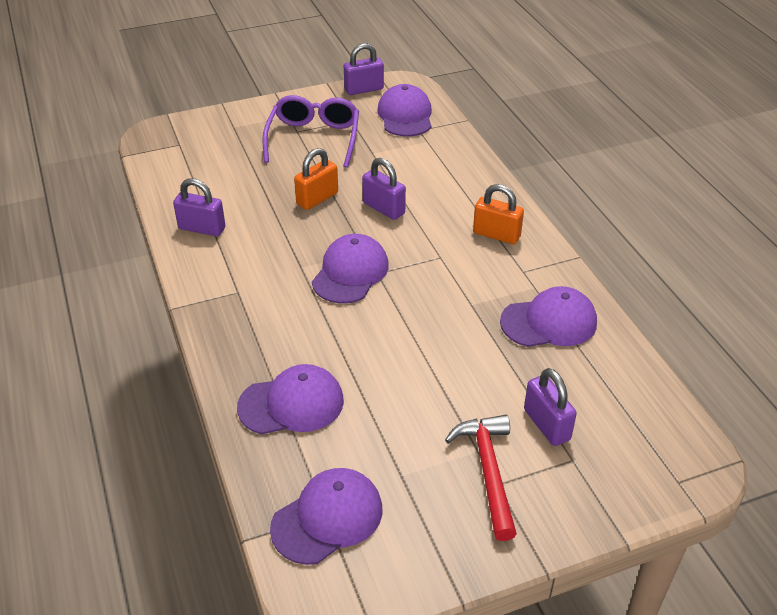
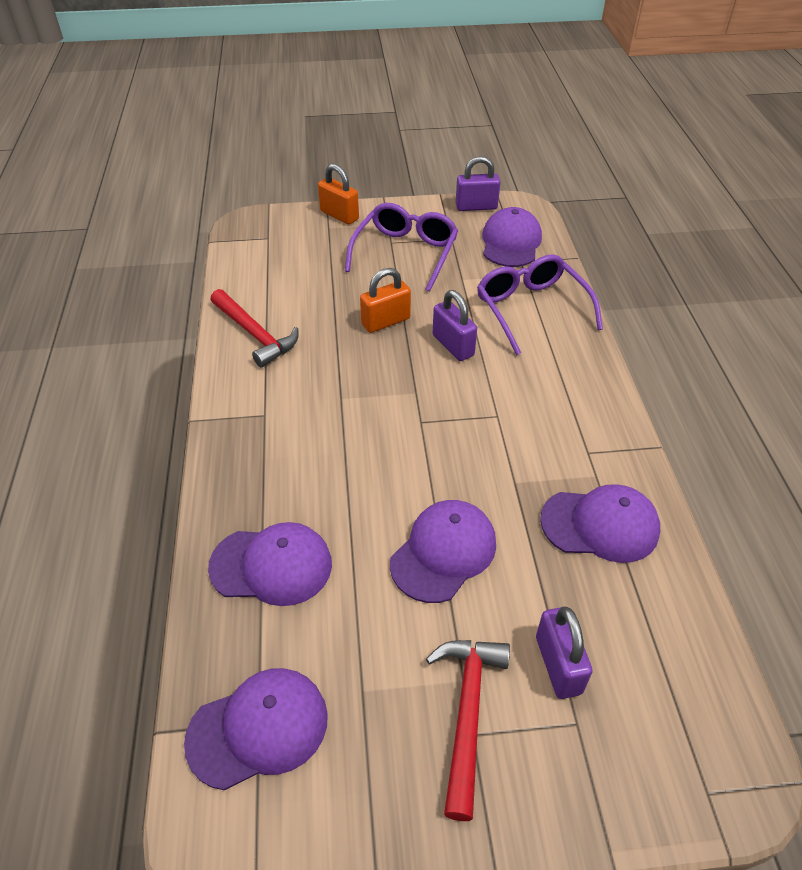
camera: 15 degrees right, 5 degrees up
(202, 228) = (255, 334): purple padlock -> red hammer
(350, 273) = (391, 415): purple cap -> purple cap (443, 552)
(441, 168) = (531, 309): none -> purple glasses
(496, 235) = (570, 400): orange padlock -> orange padlock (339, 215)

